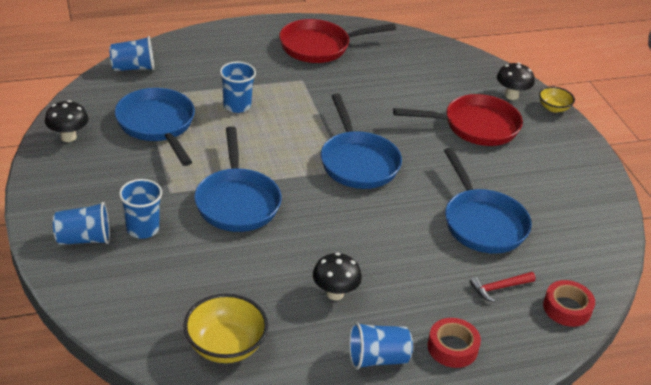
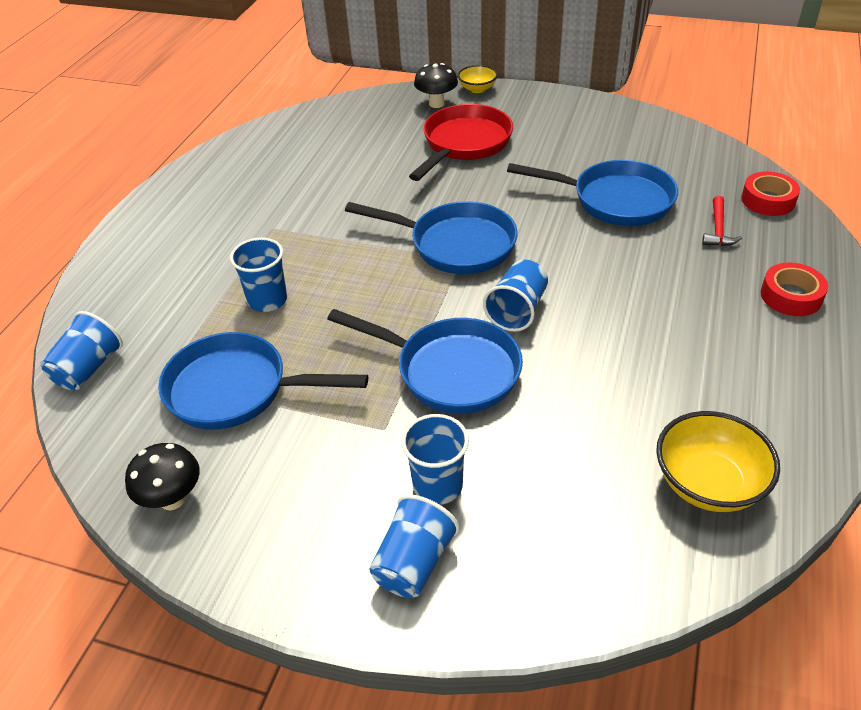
camera: 50 degrees left, 5 degrees up
(319, 47) = (225, 191): red pan -> none
(335, 293) = (664, 350): black mushroom -> none
(377, 358) = (785, 358): blue cup -> blue cup (517, 310)

